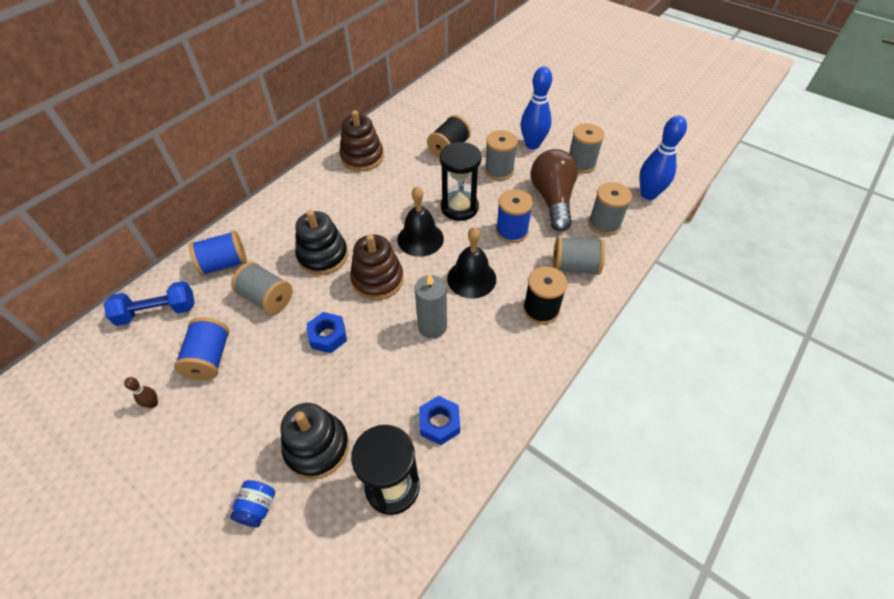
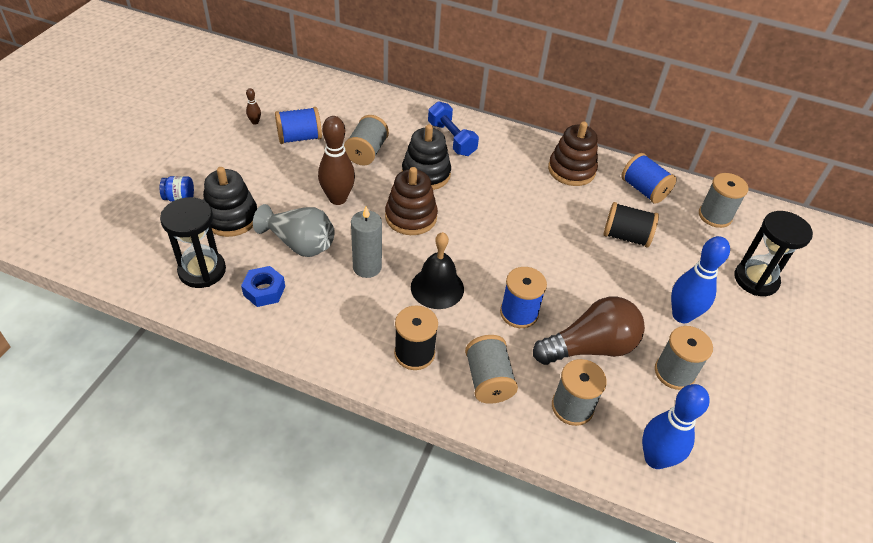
camera: 70 degrees right, 5 degrees down
(157, 312) = (335, 98): blue dumbbell -> blue dumbbell (451, 139)
(224, 264) = (395, 118): blue spool -> blue spool (643, 190)
(328, 336) = (338, 199): blue nut -> brown bowling pin
(382, 381) = (299, 244): none -> grey vase
(420, 239) = (475, 238): black bell -> none
(459, 207) = (535, 261): black hourglass -> black hourglass (756, 280)
(499, 171) = (613, 288): grey spool -> grey spool (715, 216)

